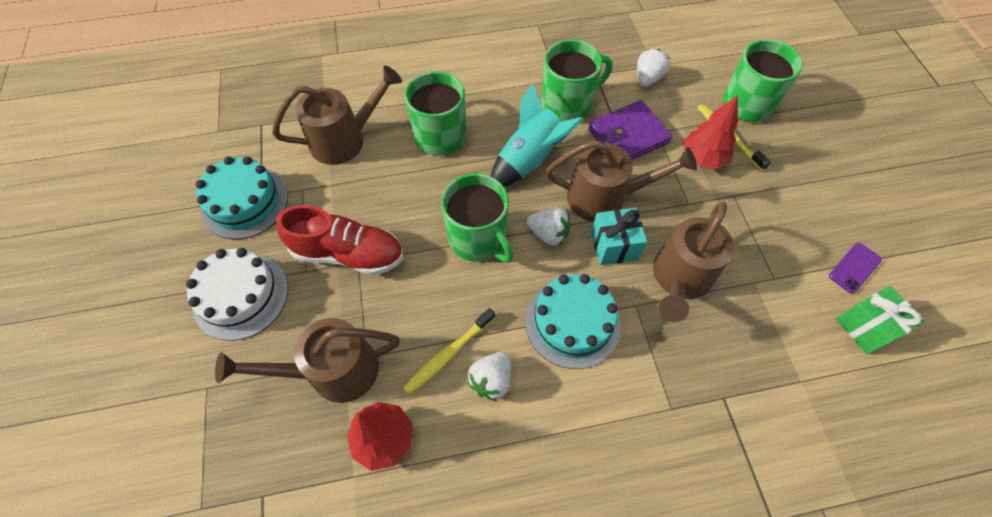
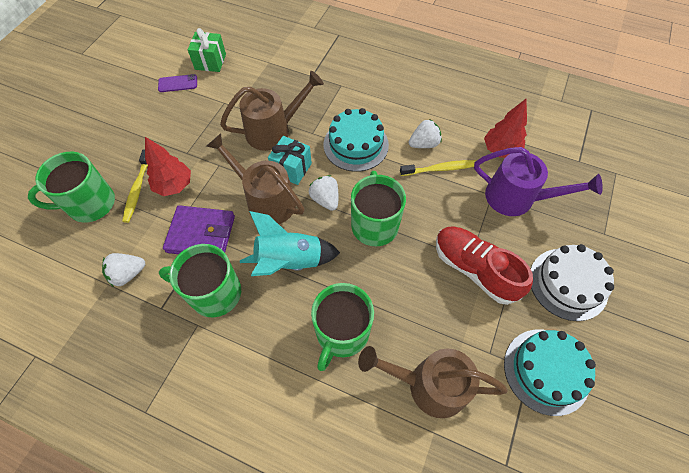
camera: 145 degrees left, 0 degrees up
(332, 372) = (517, 198): brown watering can -> purple watering can

